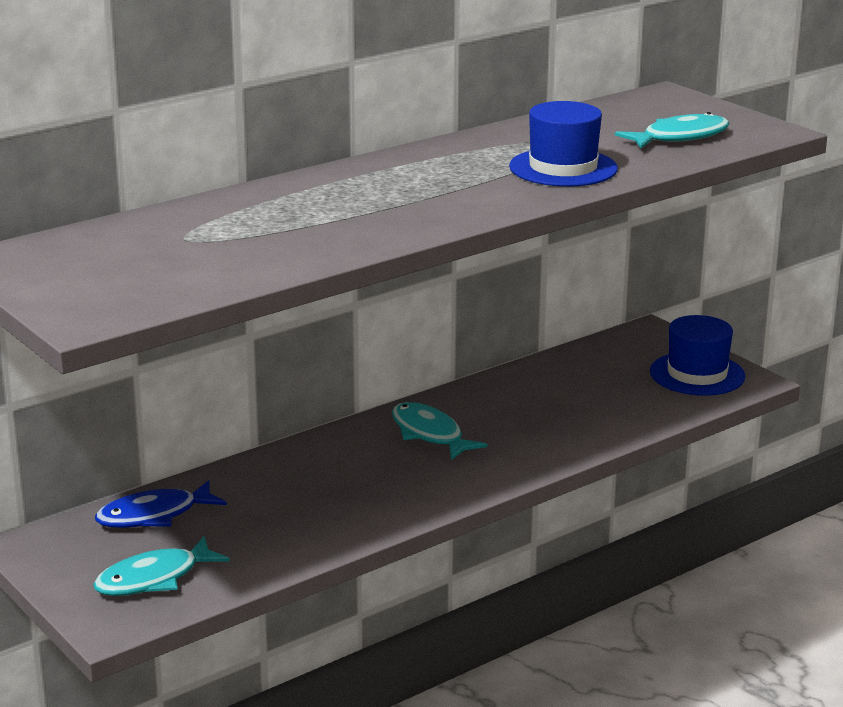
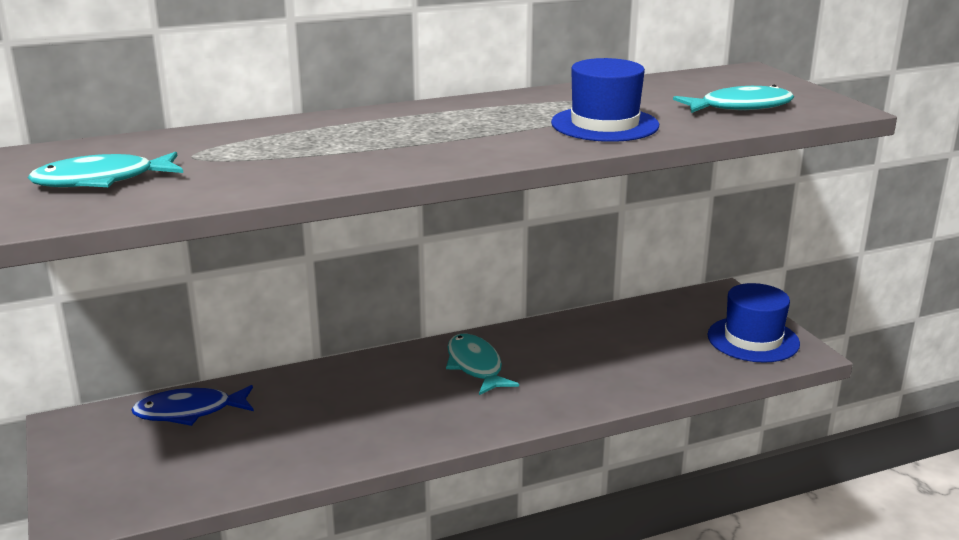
camera: 15 degrees right, 0 degrees up
(154, 579) = (146, 476): turquoise fish -> turquoise fish (101, 180)

